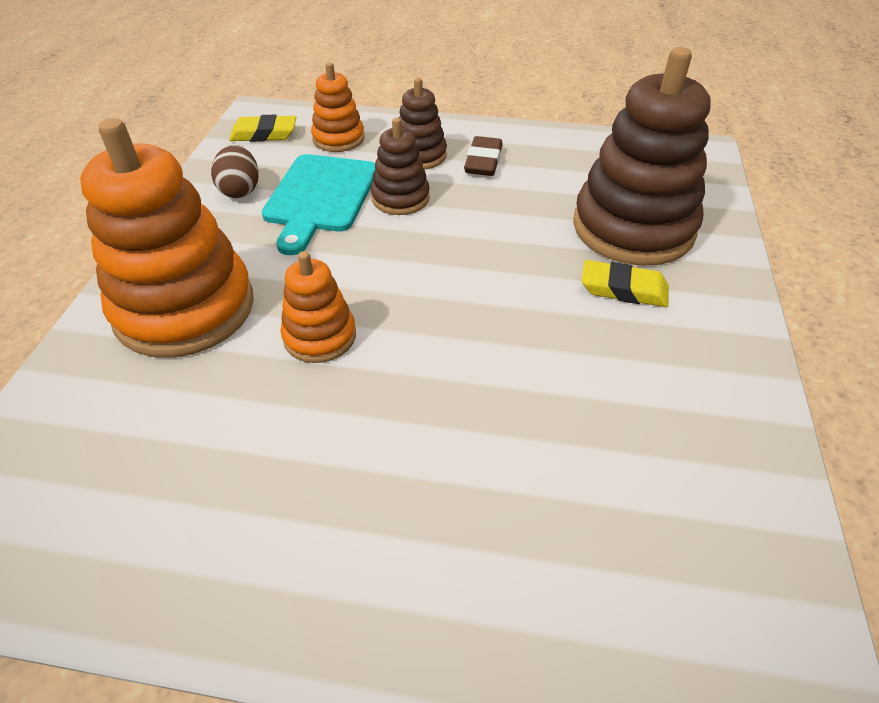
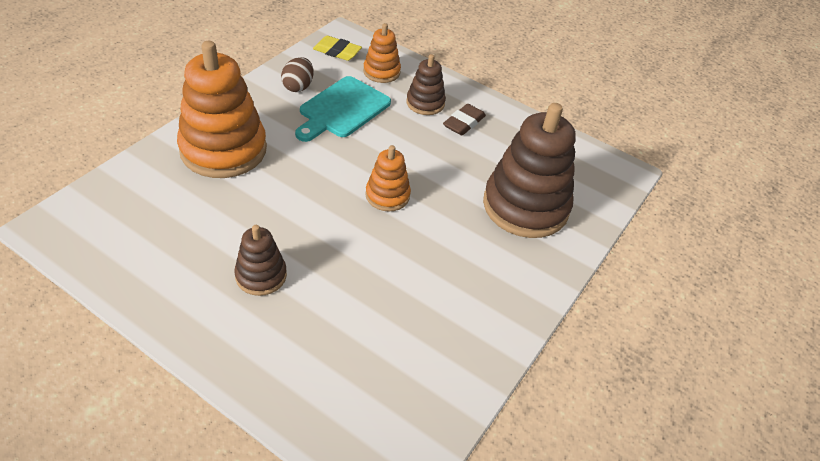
camera: 20 degrees right, 0 degrees up
(320, 336) = (284, 196): orange stacking toy -> orange stacking toy (387, 195)
(400, 198) = (391, 128): brown stacking toy -> brown stacking toy (261, 276)
(623, 289) = (483, 242): yellow eraser -> none

